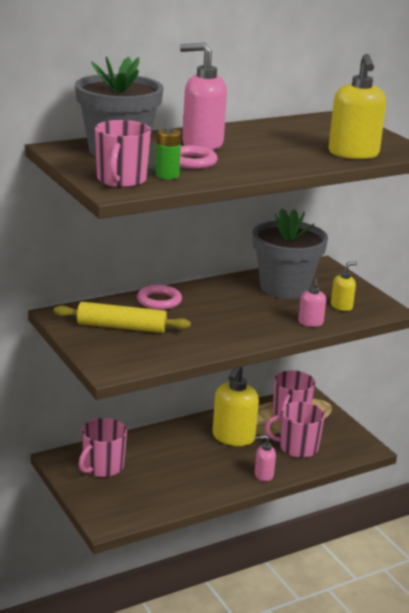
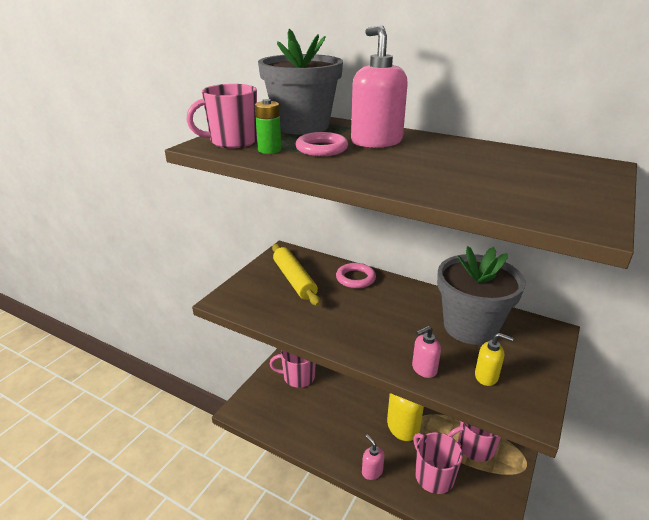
camera: 60 degrees right, 5 degrees up
(353, 154) = (496, 198): yellow soap dispenser -> none

